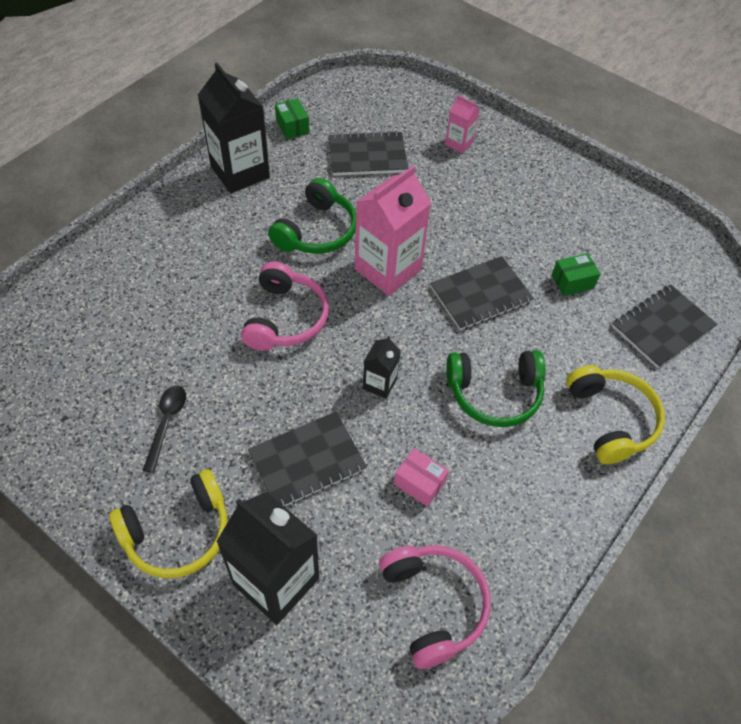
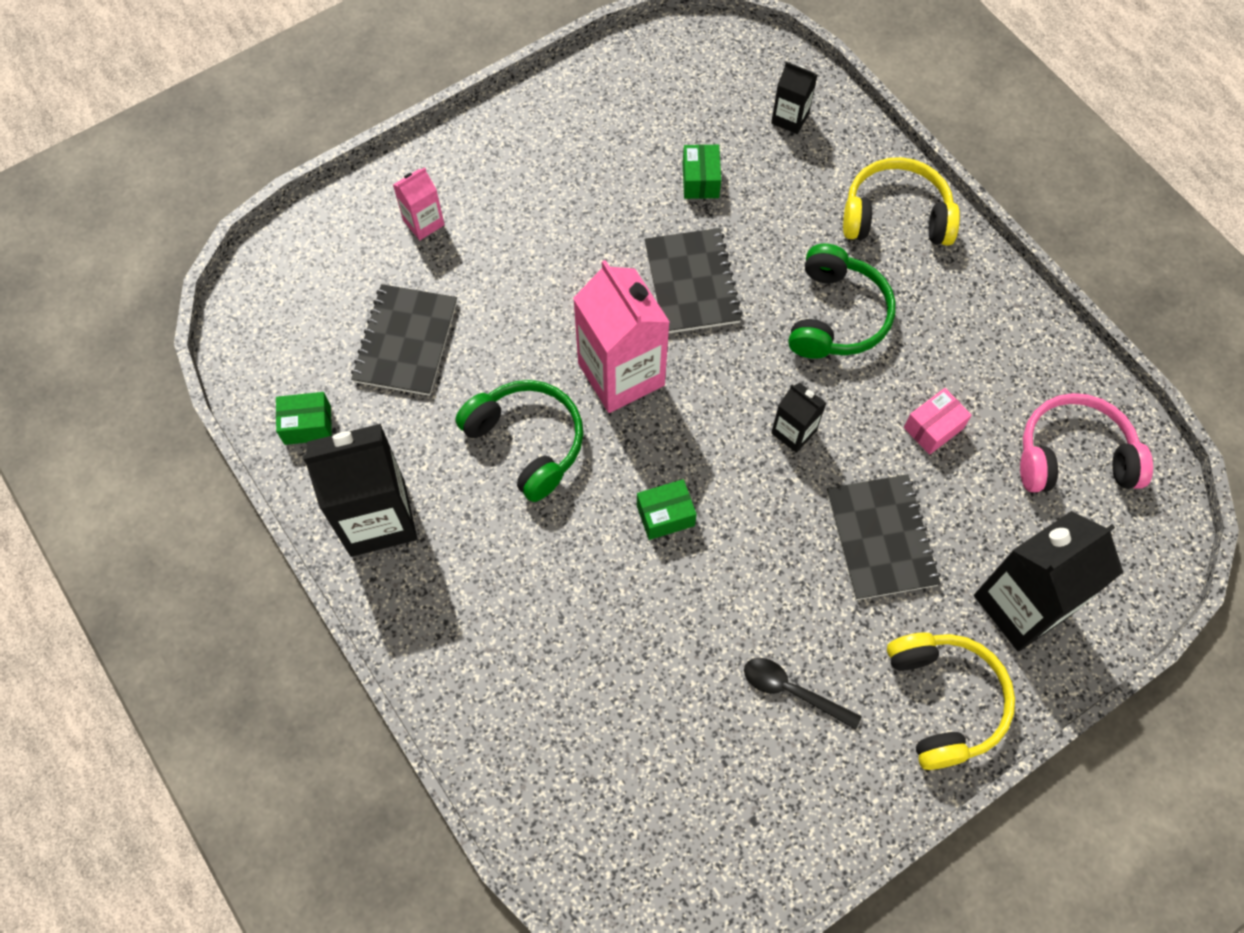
camera: 70 degrees left, 10 degrees up
(285, 318) = (665, 515): pink headphones -> green box
(662, 327) = (790, 118): black notebook -> black carton

